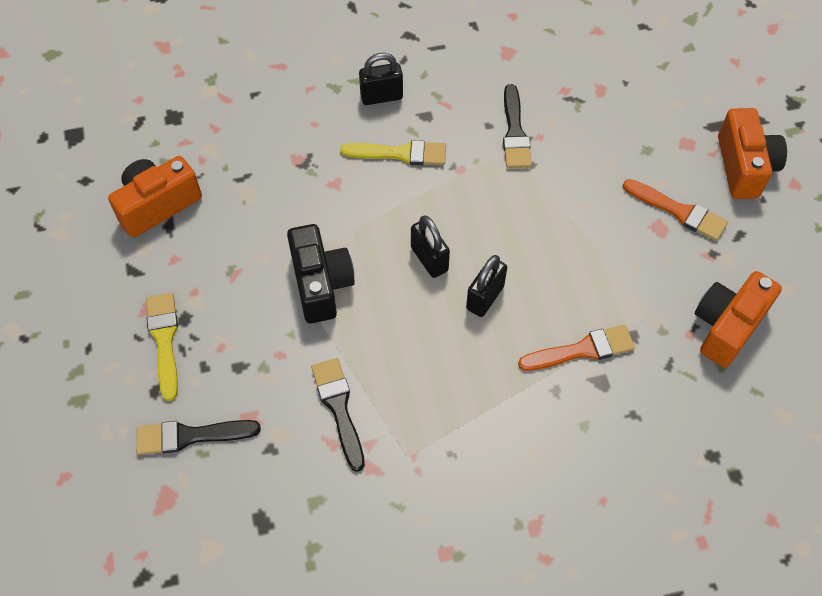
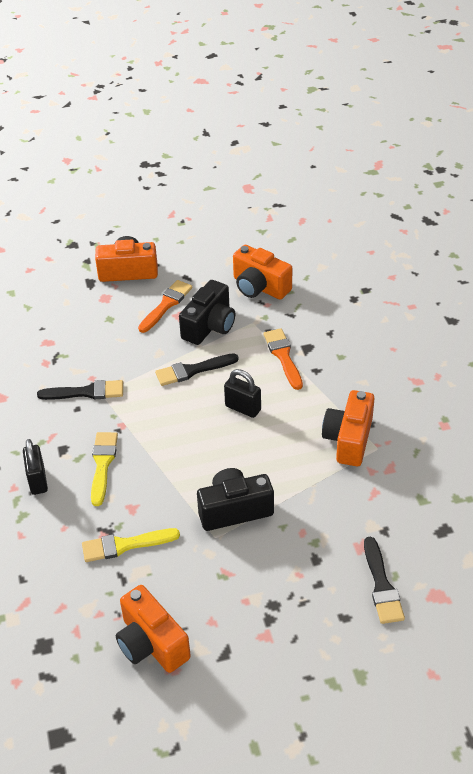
camera: 90 degrees left, 15 degrees down
(164, 340) = (296, 617): yellow brush -> yellow brush (125, 545)
(339, 408) = (345, 490): black brush -> black brush (192, 370)
(424, 421) = (349, 439): none -> orange camera
(429, 259) = (209, 441): black padlock -> none
(639, 262) = (209, 326): none -> black camera

